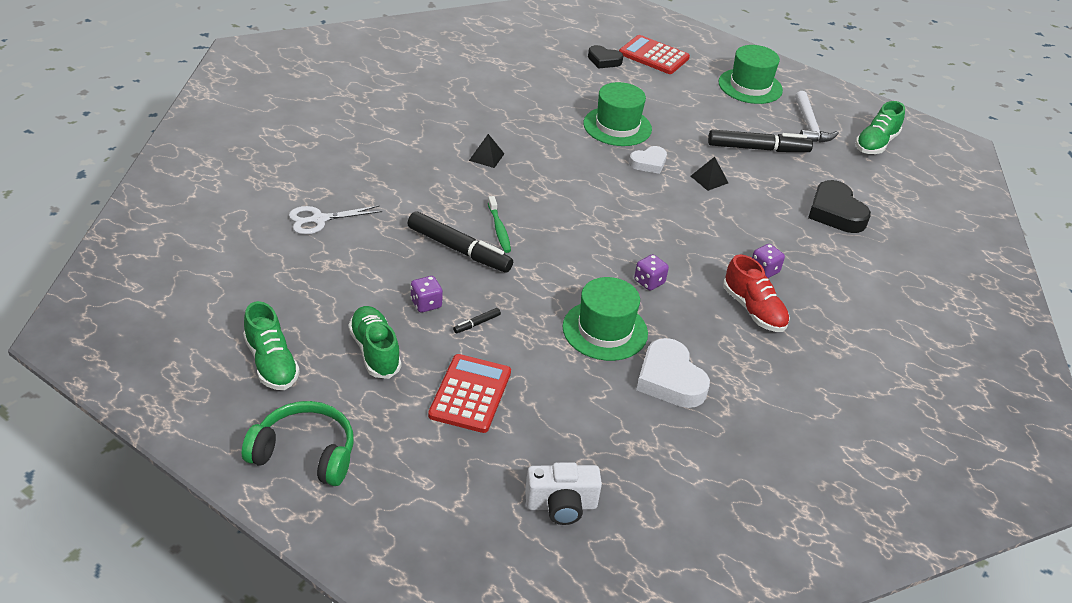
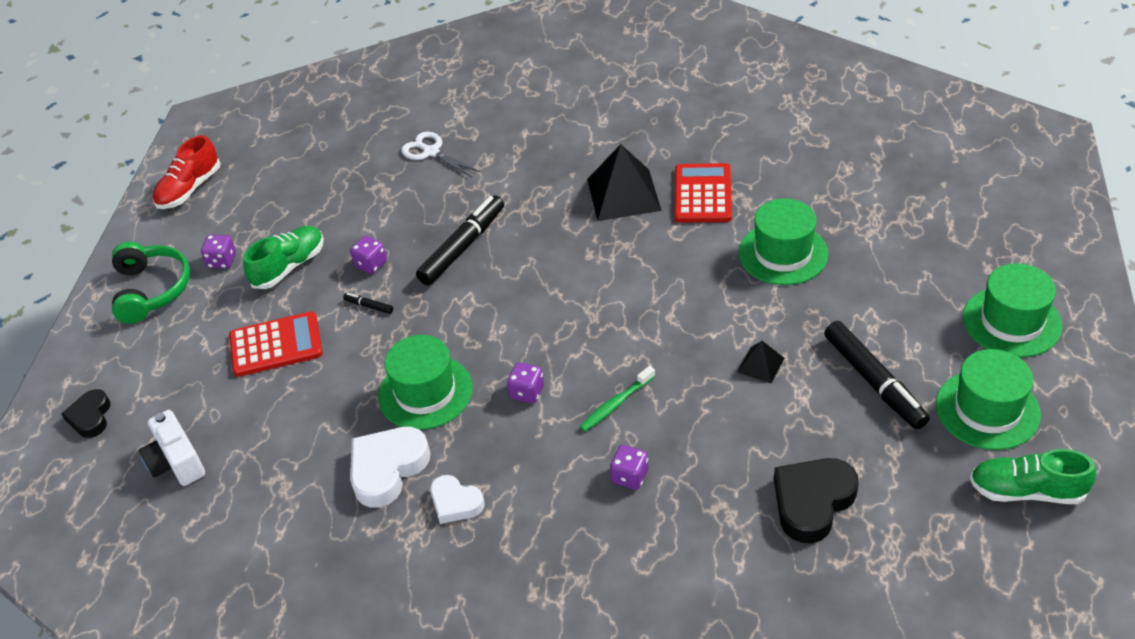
camera: 70 degrees right, 5 degrees up
(271, 363) = (237, 222): green shoe -> none
(317, 391) = (222, 261): none -> purple dice
(459, 250) = (463, 247): black marker -> black marker turned 150 degrees counterclockwise
(486, 157) = (623, 194): black pyramid -> black pyramid, size x2.02
(499, 229) = (516, 256): green toothbrush -> green toothbrush (615, 404)
(604, 60) = (906, 187): black heart -> black heart (90, 417)
(649, 163) = (739, 306): white heart -> white heart (455, 503)
(653, 56) = (970, 217): red calculator -> red calculator (702, 194)
(753, 310) = (551, 493): red shoe -> red shoe (189, 189)
(809, 126) = (987, 409): white hammer -> green hat

